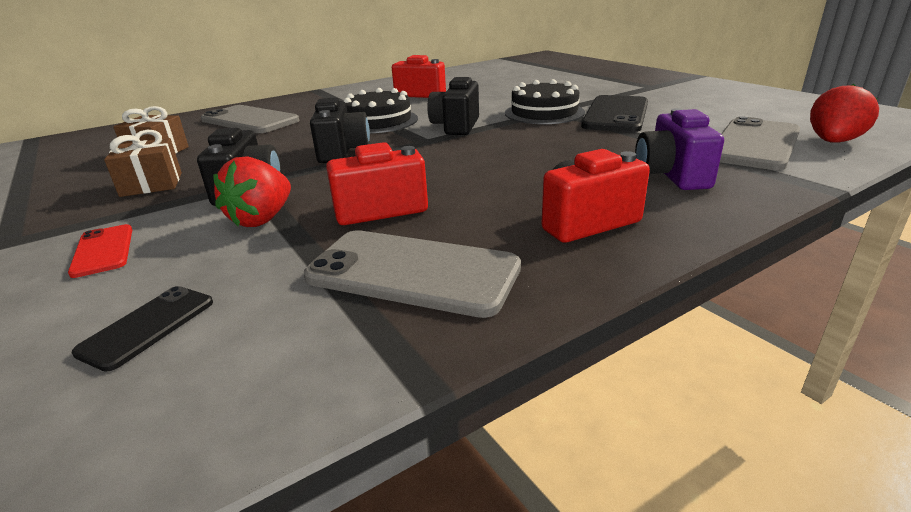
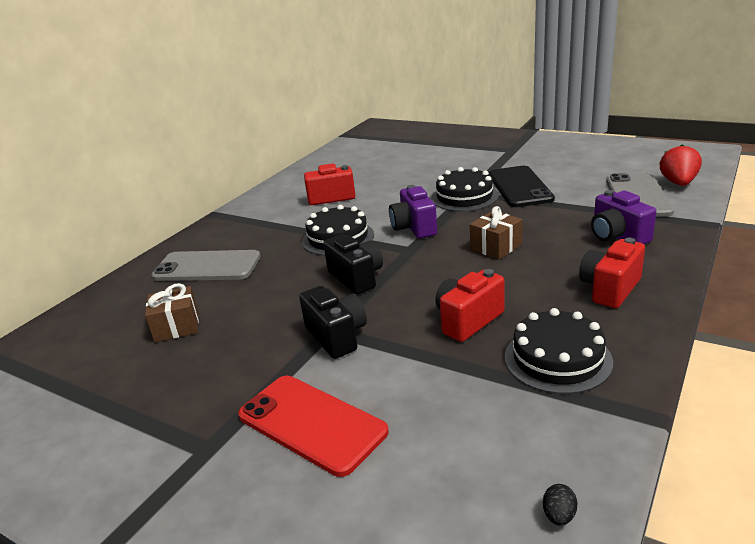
camera: 25 degrees left, 0 degrees up
(103, 251) = (311, 423): red phone -> red phone, size x1.89
(121, 452) = (559, 516): none -> black egg
(148, 326) = (450, 455): black phone -> none
(152, 184) = (237, 358): brown gift -> brown gift (496, 247)
(262, 219) = (393, 356): red strawberry -> none
(412, 272) = (557, 359): grey phone -> black cake
(456, 126) = (414, 228): black camera -> purple camera

